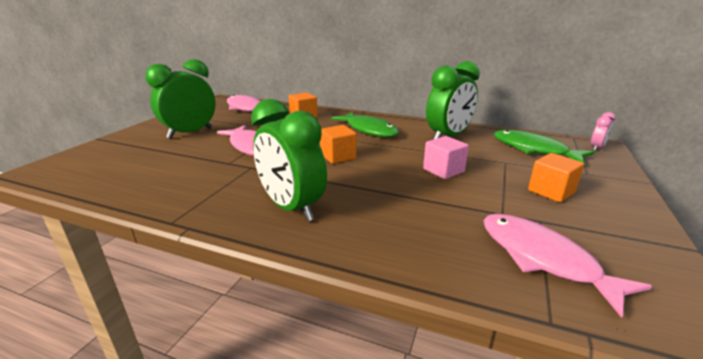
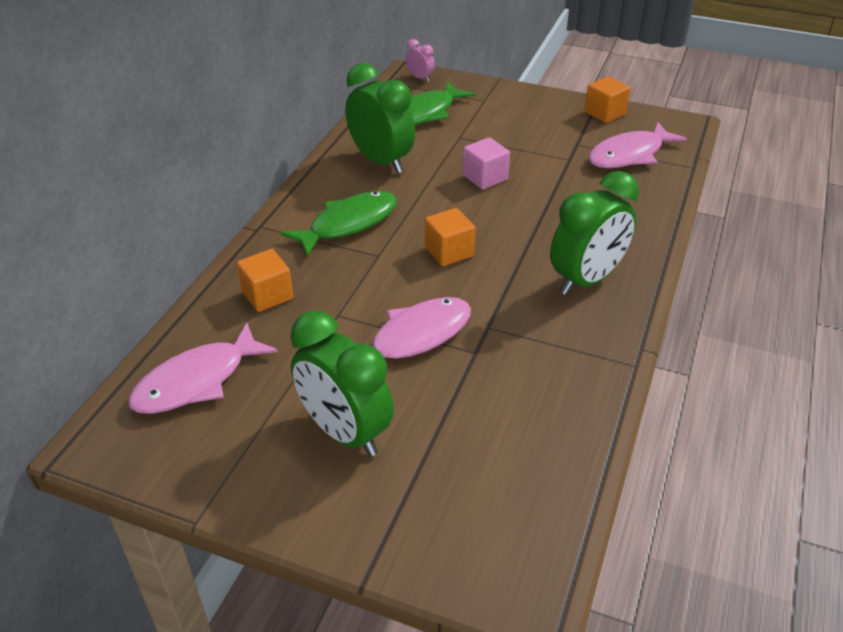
camera: 90 degrees left, 15 degrees up
(551, 191) = (524, 127): orange cube -> orange cube (604, 113)

